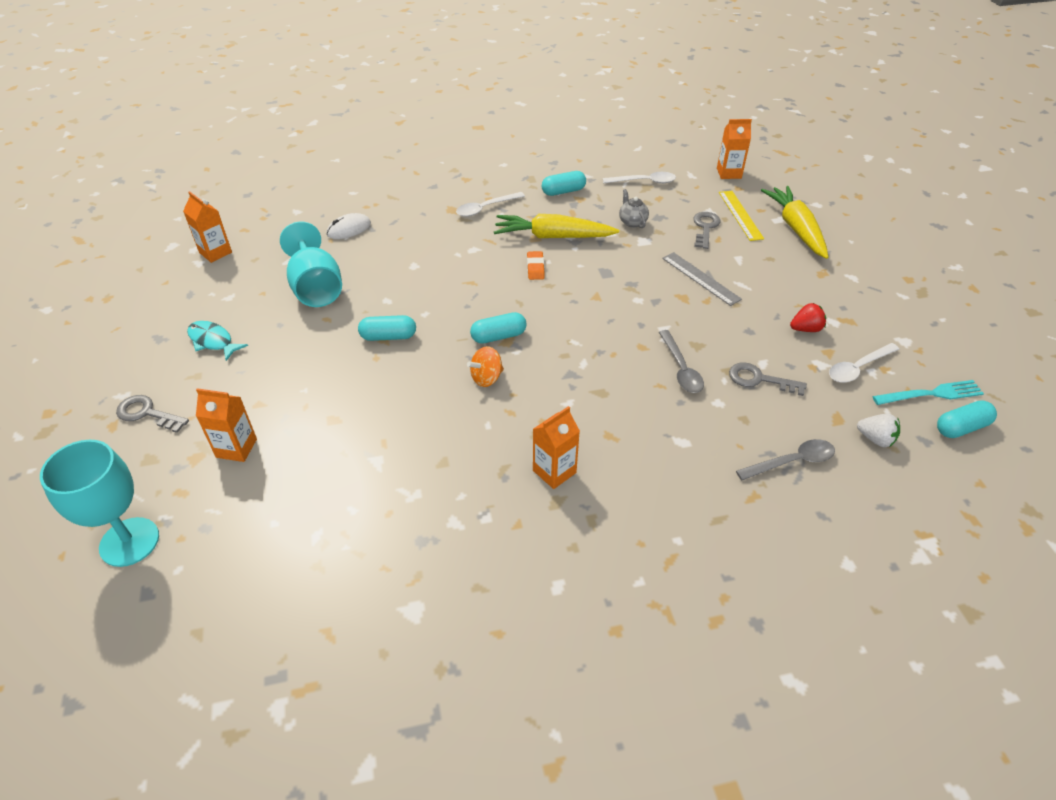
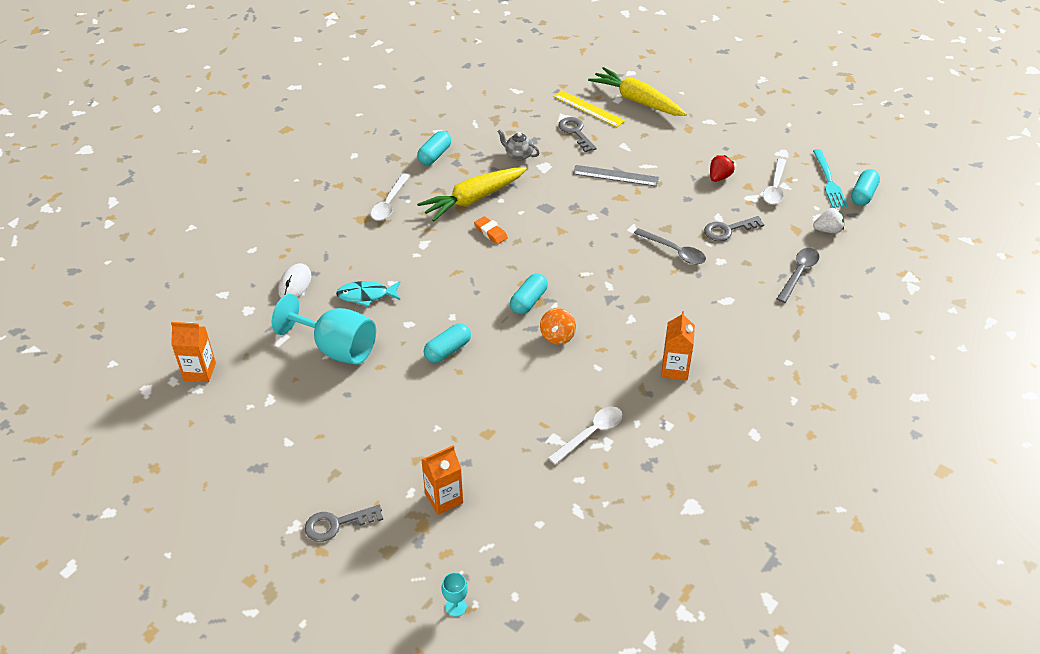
camera: 40 degrees left, 0 degrees up
(129, 542) = (456, 607): turquoise goblet -> turquoise goblet, size x0.41
(213, 341) = (309, 440): turquoise fish -> turquoise fish (366, 295)
(644, 182) = (488, 114): white spoon -> white spoon (591, 434)
(729, 173) = (543, 75): orange carton -> none
(931, 394) = (829, 181): turquoise fork -> turquoise fork turned 135 degrees clockwise

